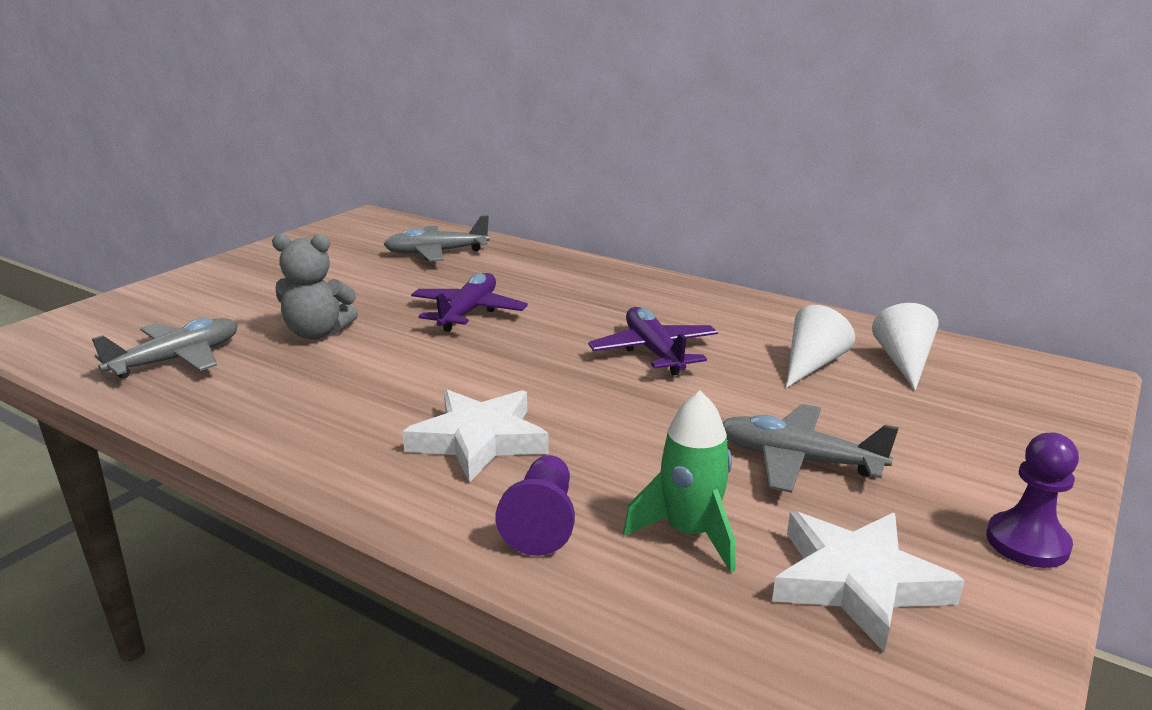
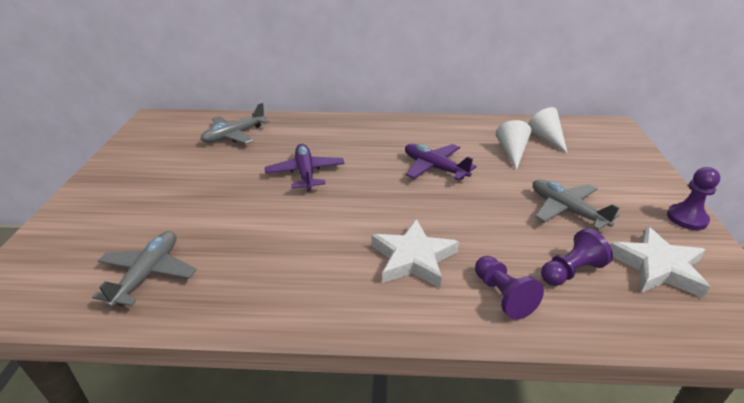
camera: 30 degrees left, 10 degrees up
(317, 333) = (226, 219): grey teddy bear -> none
(690, 533) = (571, 271): green rocket -> purple pawn
(798, 460) = (566, 210): grey plane -> grey plane turned 60 degrees clockwise

